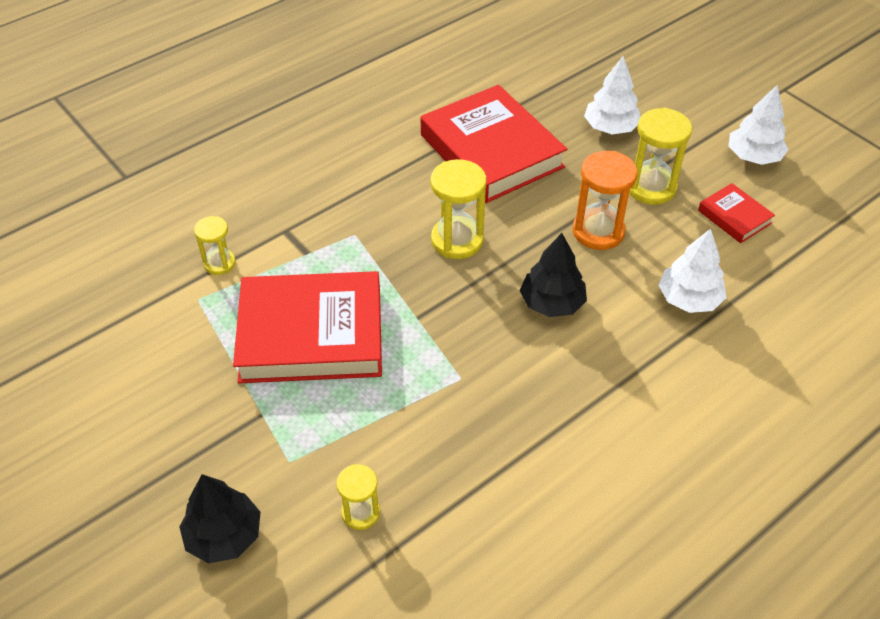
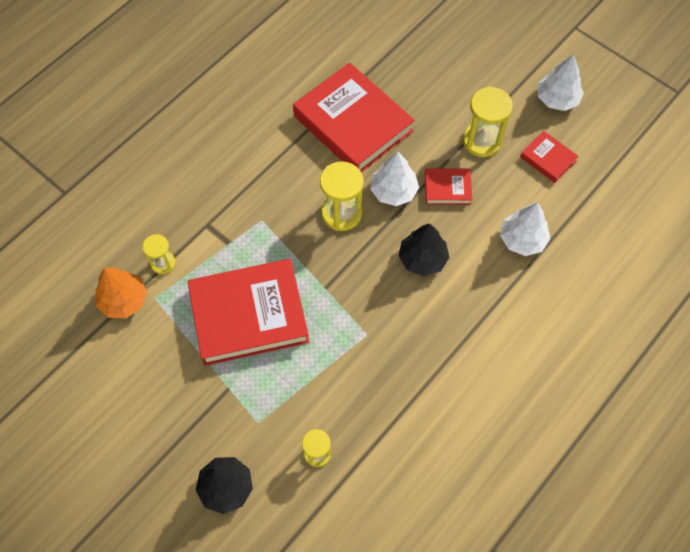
camera: 10 degrees left, 15 degrees up
(159, 296) = (124, 300): none -> orange tree
(598, 231) = (447, 188): orange hourglass -> red book
(610, 128) = (443, 86): white tree -> white tree (393, 191)

